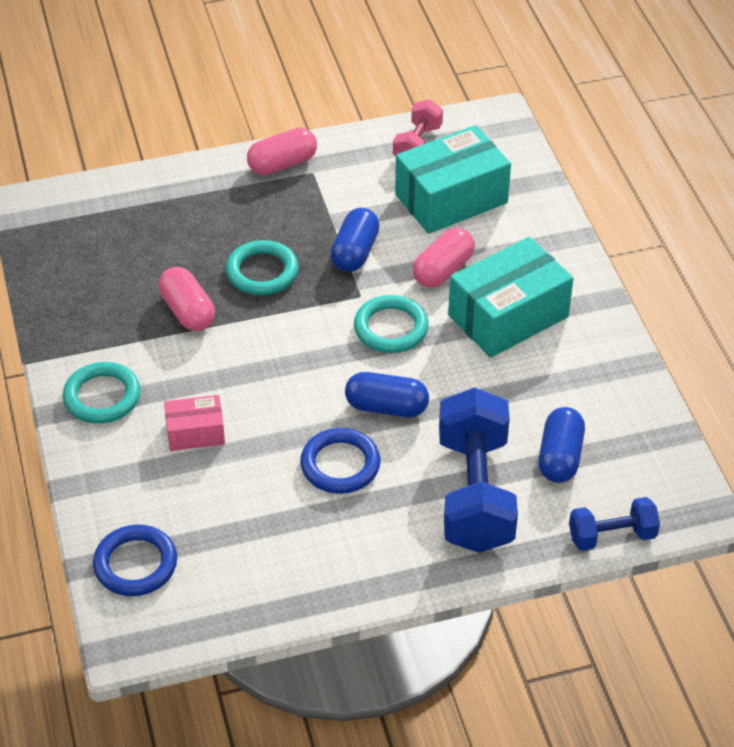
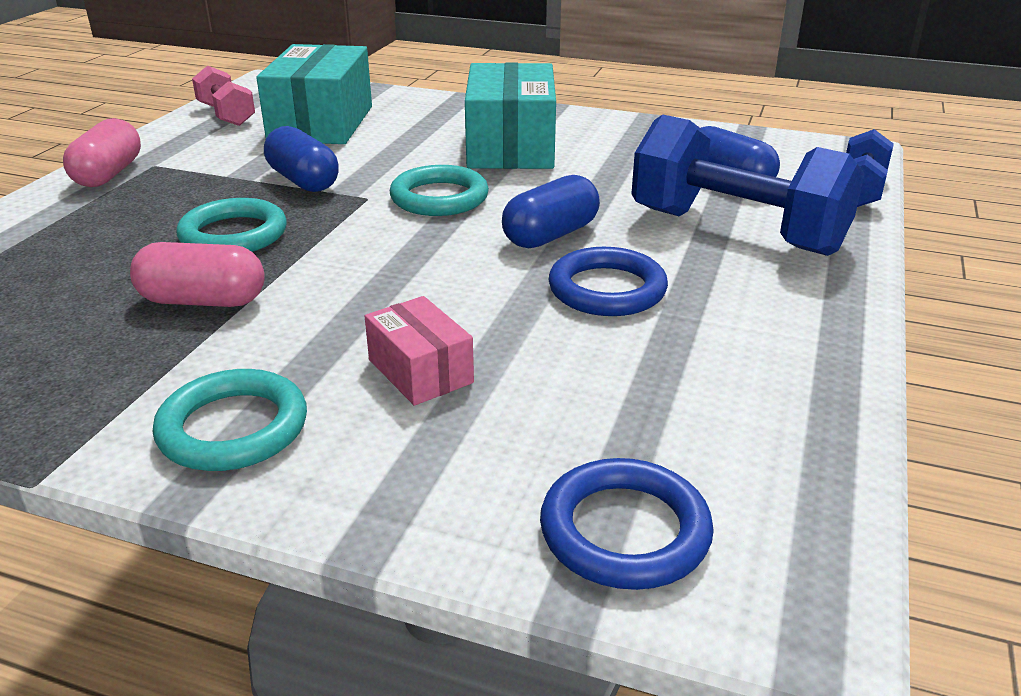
camera: 55 degrees left, 15 degrees down
(195, 433) = (420, 371): pink box -> pink box turned 60 degrees counterclockwise
(443, 270) = (404, 153): pink capsule -> none

